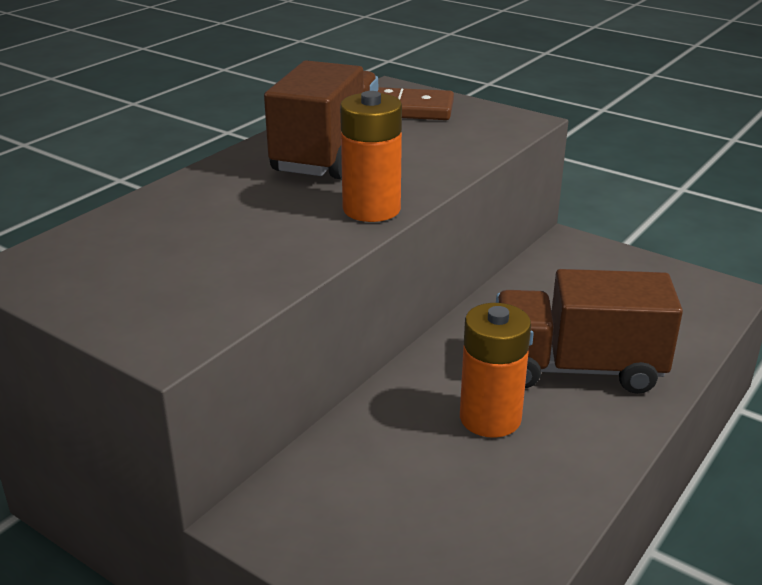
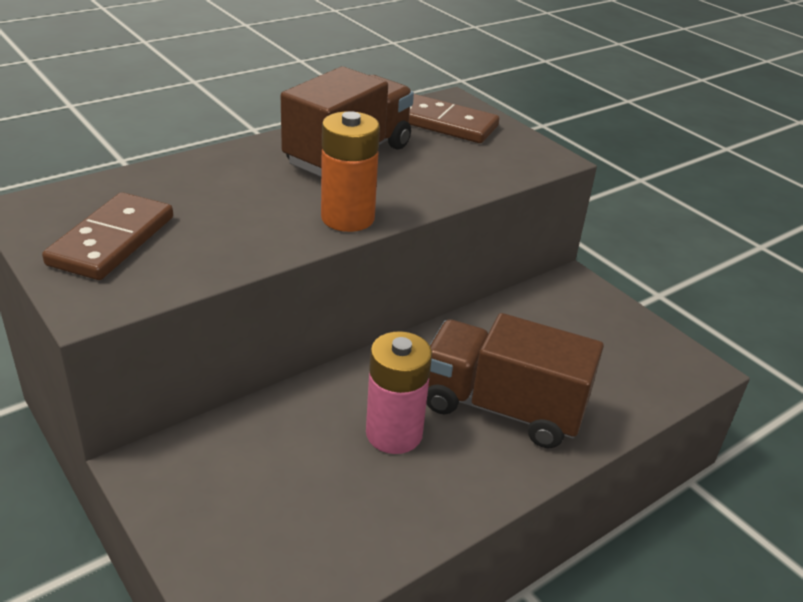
camera: 15 degrees right, 5 degrees up
(141, 280) = (112, 241): none -> brown domino
(490, 418) = (394, 433): orange battery -> pink battery

